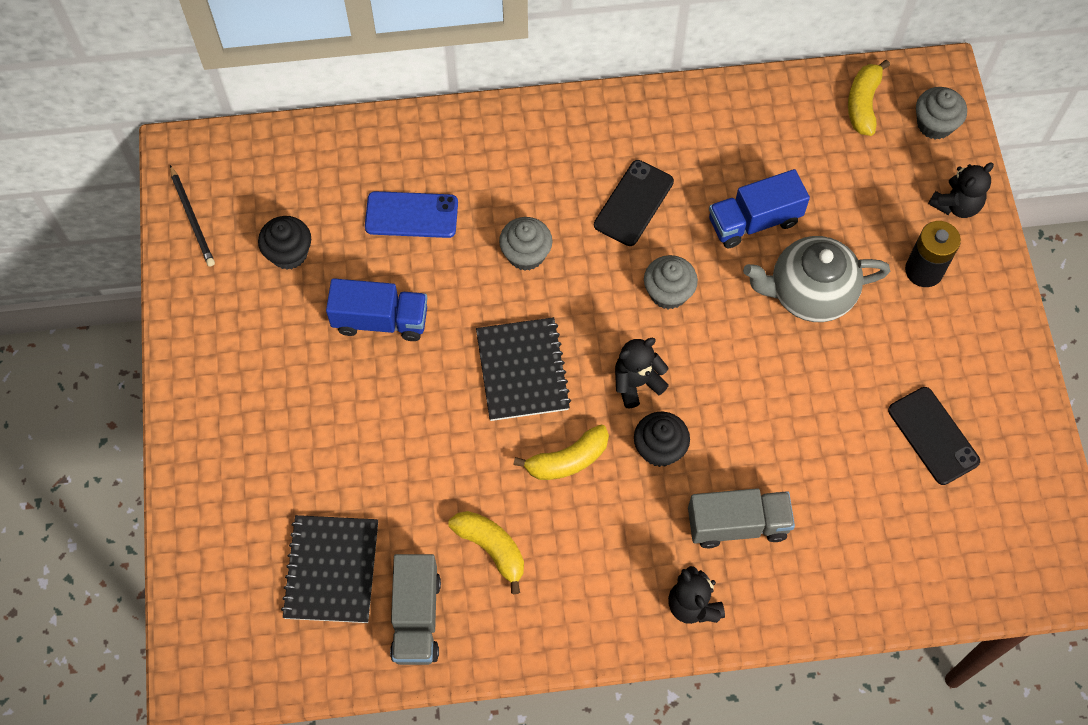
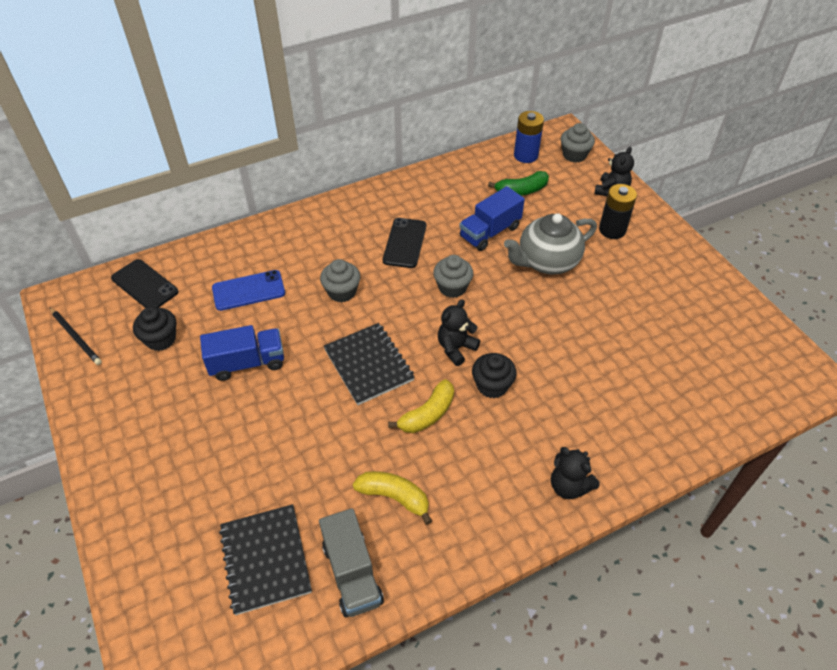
camera: 20 degrees left, 15 degrees down
(737, 524) = (573, 418): grey truck -> none
(828, 165) = (521, 191): none -> green banana
(863, 104) = (525, 155): yellow banana -> blue battery
(933, 436) = (673, 321): black phone -> black phone (144, 285)

